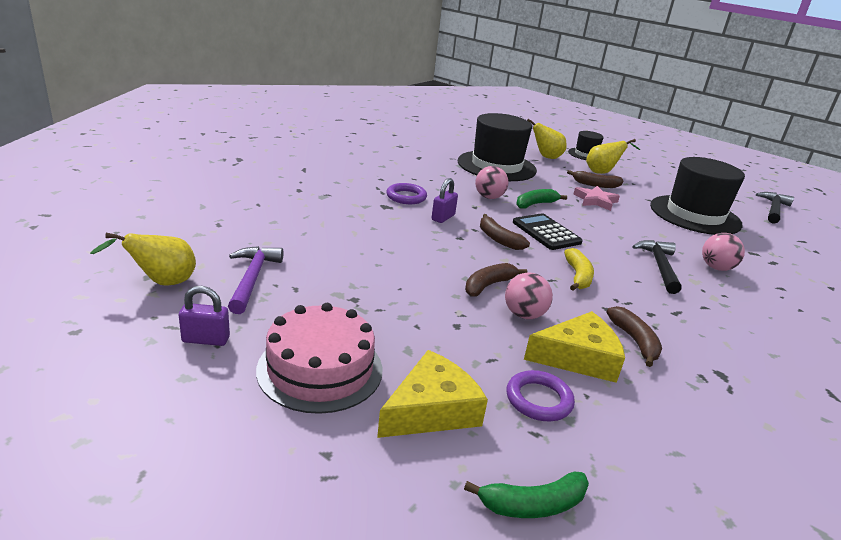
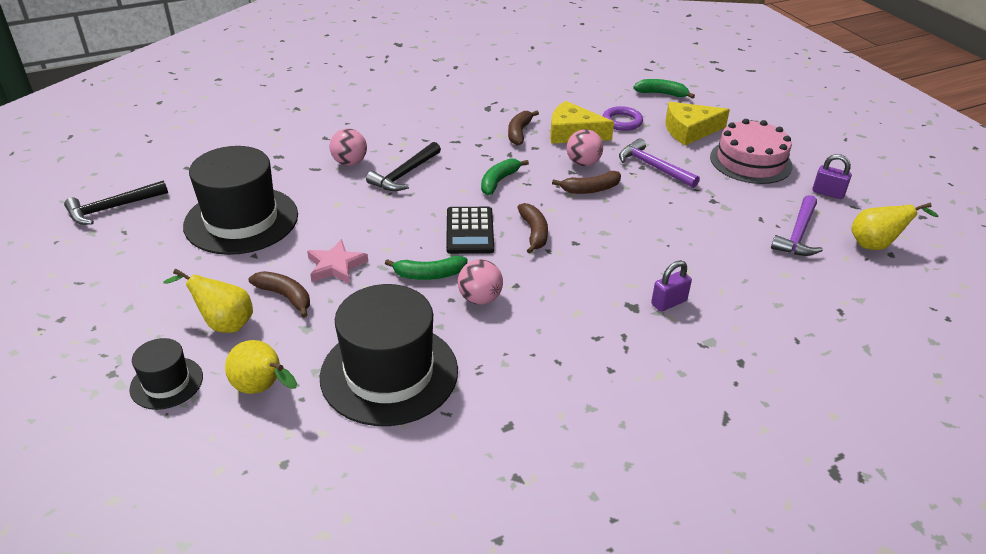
camera: 150 degrees left, 10 degrees up
(406, 197) = (595, 320): purple ring -> none
(443, 217) = (572, 274): purple padlock -> purple padlock (669, 302)
(444, 328) = (653, 167): none -> purple hammer
(578, 276) = (499, 181): yellow banana -> green banana

